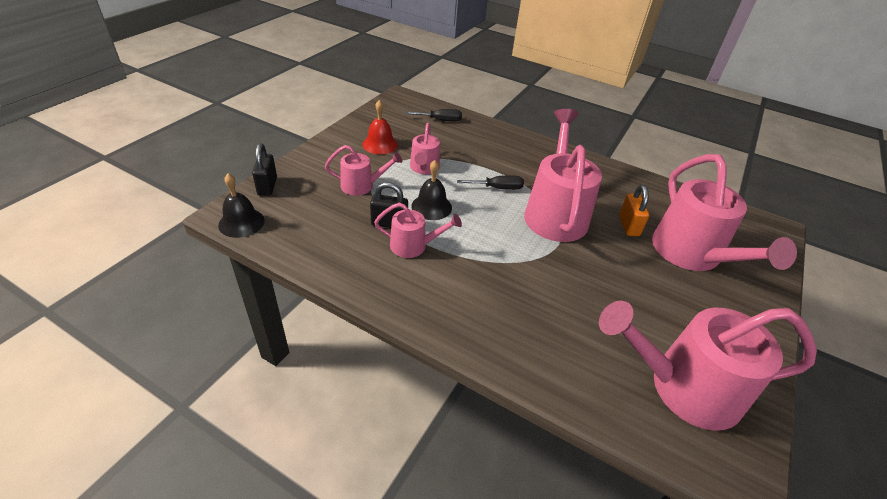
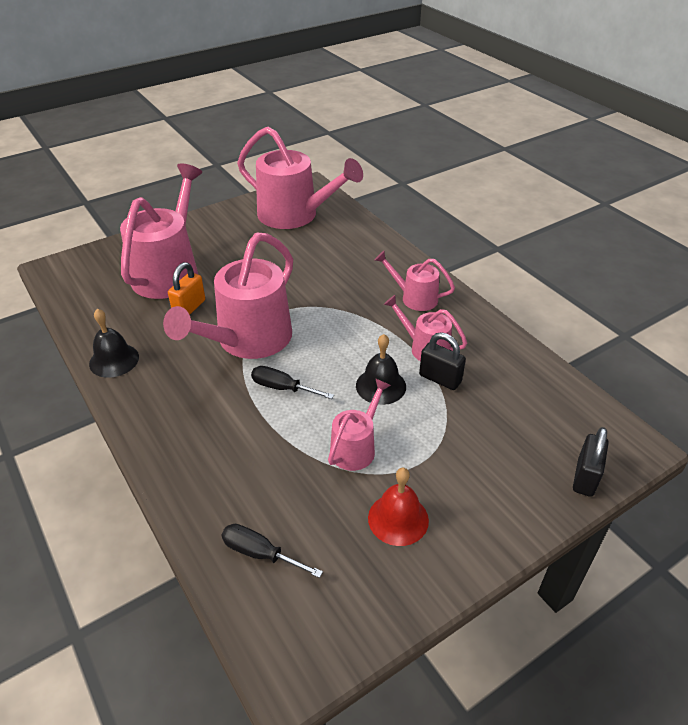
camera: 150 degrees left, 0 degrees up
(241, 222) = (613, 427): black bell -> black bell (114, 360)
(362, 186) = (454, 441): pink watering can -> pink watering can (414, 298)

